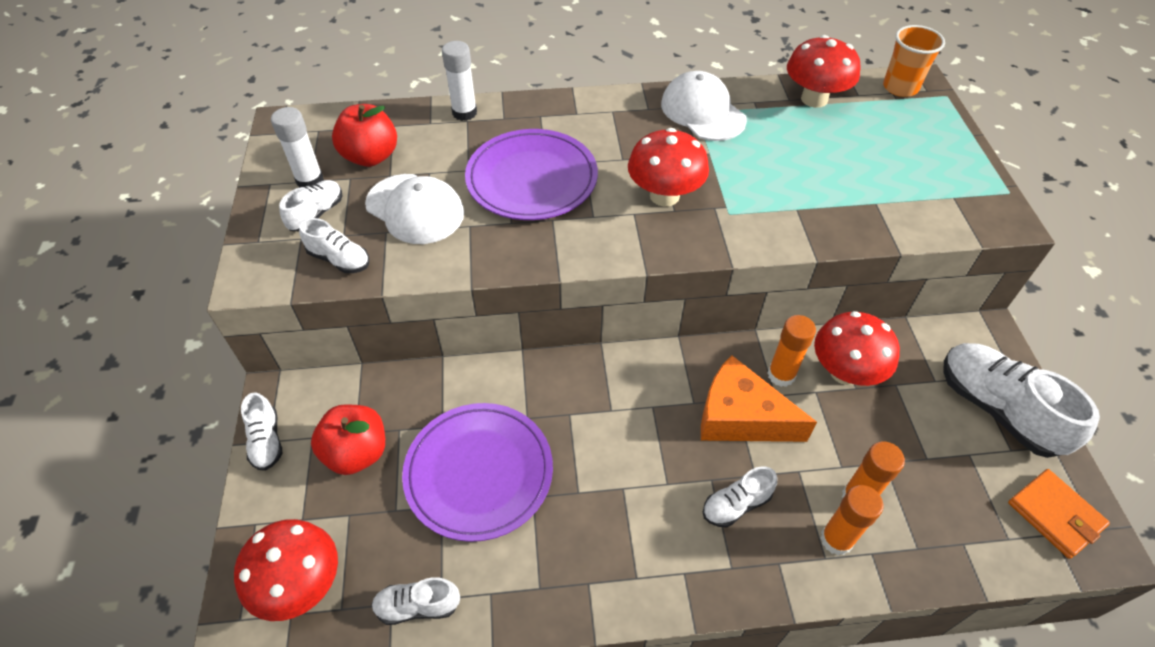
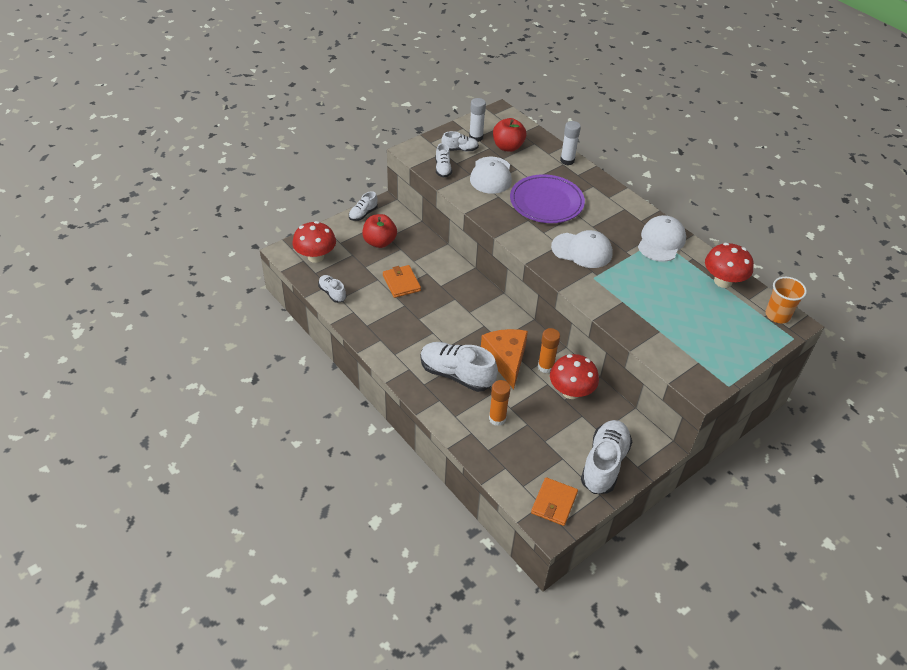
camera: 55 degrees right, 5 degrees down
(479, 473) = (401, 283): purple plate -> orange wallet
(664, 195) = (582, 250): red mushroom -> white cap
(736, 504) = (456, 374): white shoe -> white shoe, size x1.92
(836, 539) = (468, 417): orange glue stick -> none

